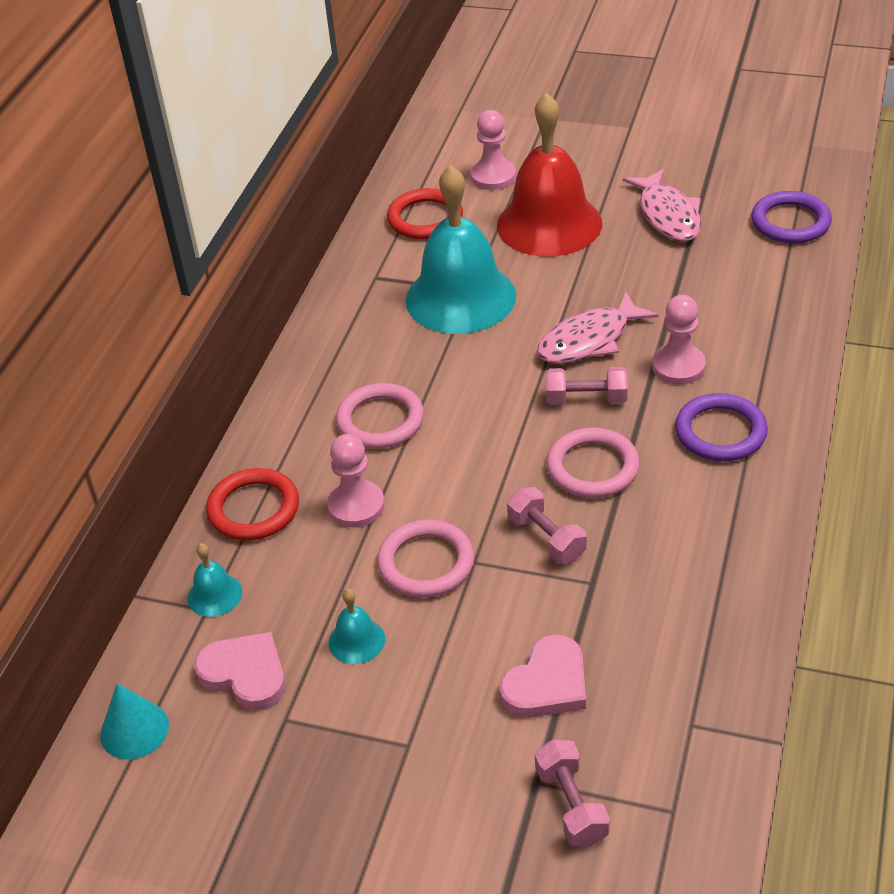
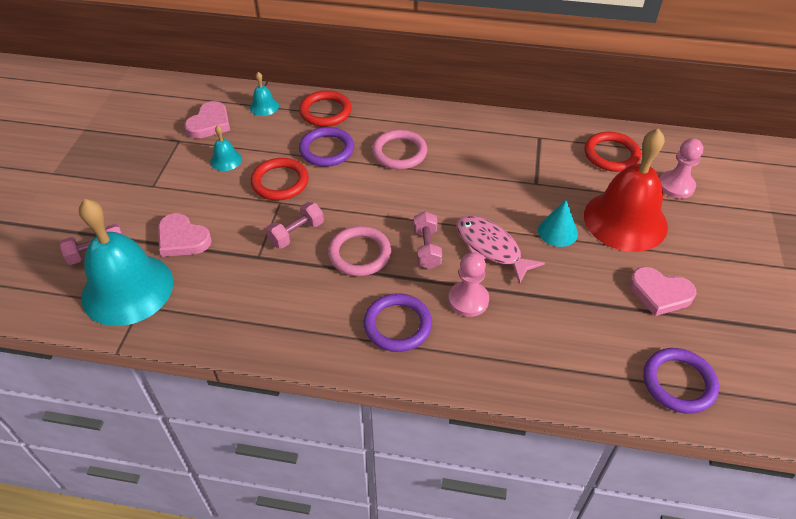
camera: 80 degrees right, 5 degrees up
(134, 730) = (182, 93): turquoise cone -> turquoise cone (557, 231)
(356, 506) = (327, 150): pink pawn -> purple ring
(426, 563) = (280, 182): pink ring -> red ring
(460, 297) = (526, 179): turquoise bell -> turquoise bell (127, 289)
(668, 215) = (660, 293): pink fish -> pink heart

